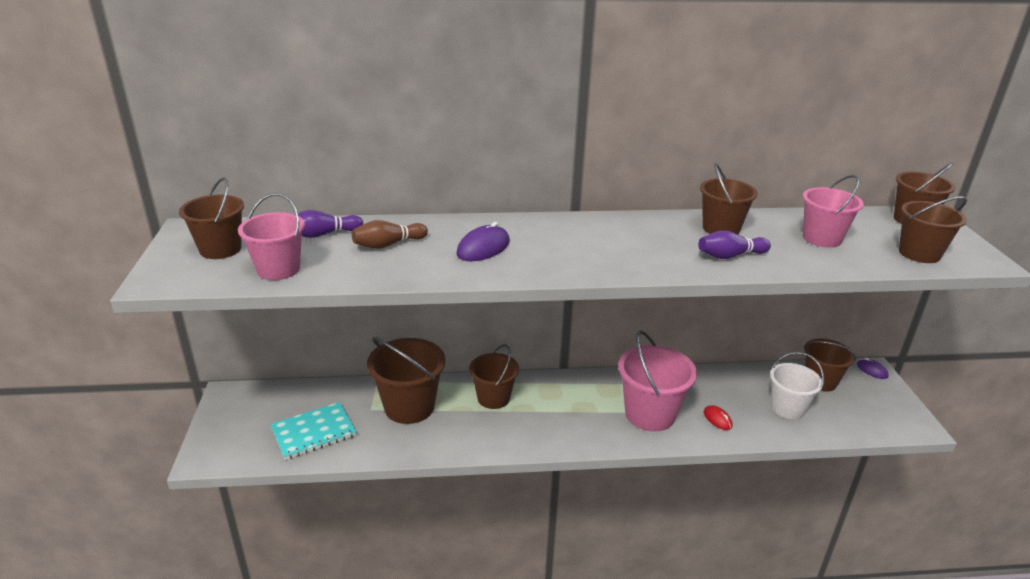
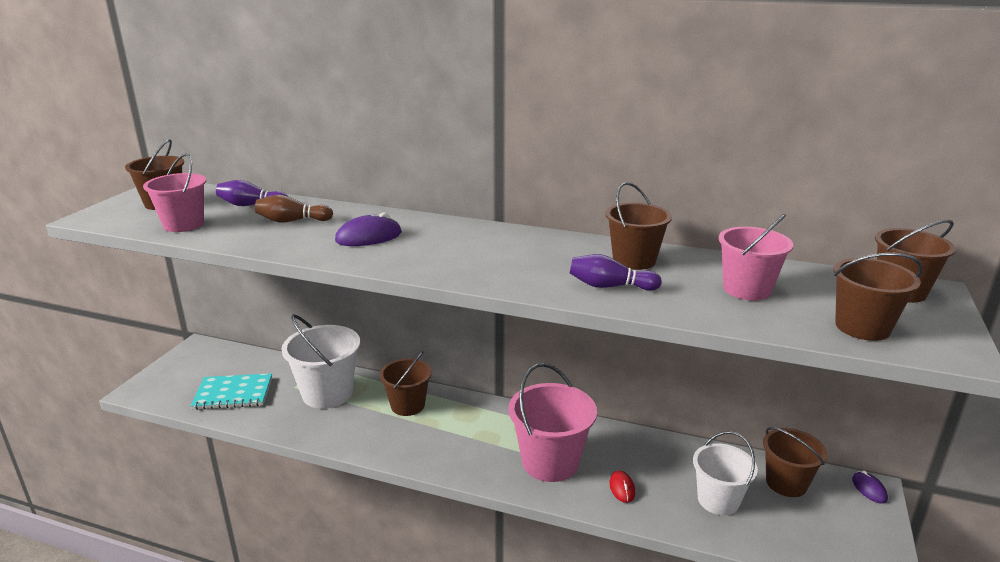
camera: 25 degrees right, 5 degrees down
(409, 407) = (327, 393): brown bucket -> white bucket

